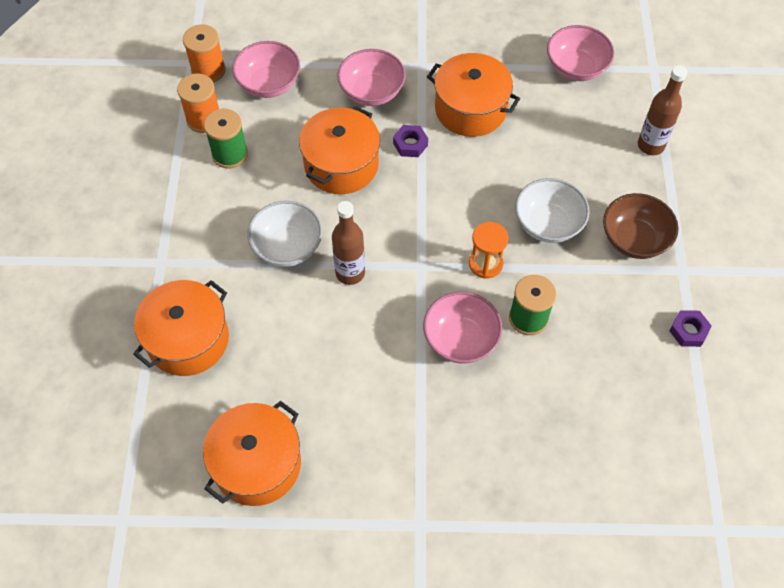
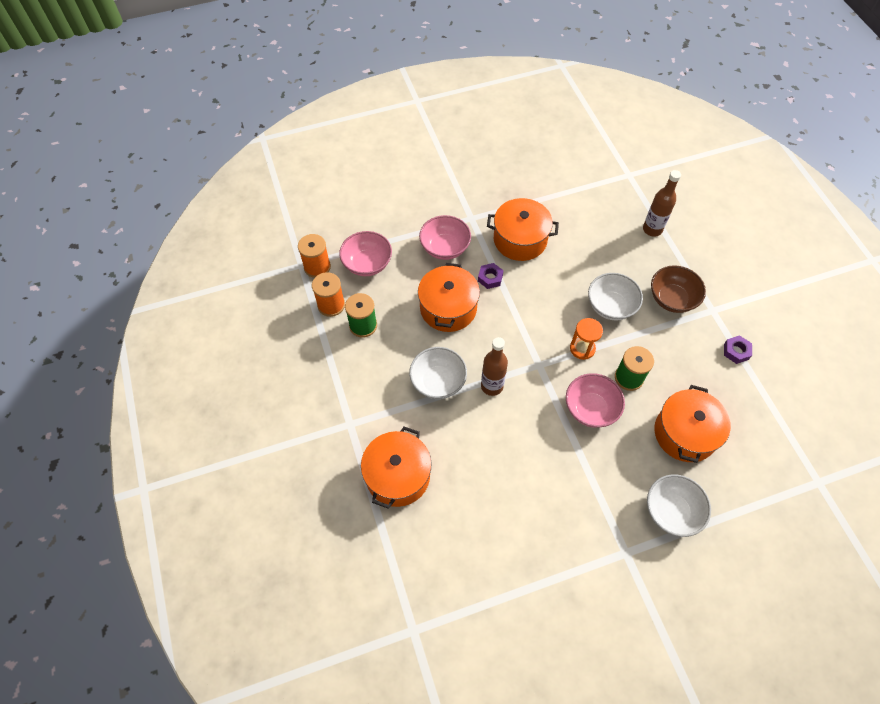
camera: 20 degrees left, 0 degrees up
(257, 464) = (492, 551): orange pot -> orange pot (685, 433)
(503, 497) = (671, 511): none -> white bowl
(576, 68) = (577, 189): pink bowl -> none

